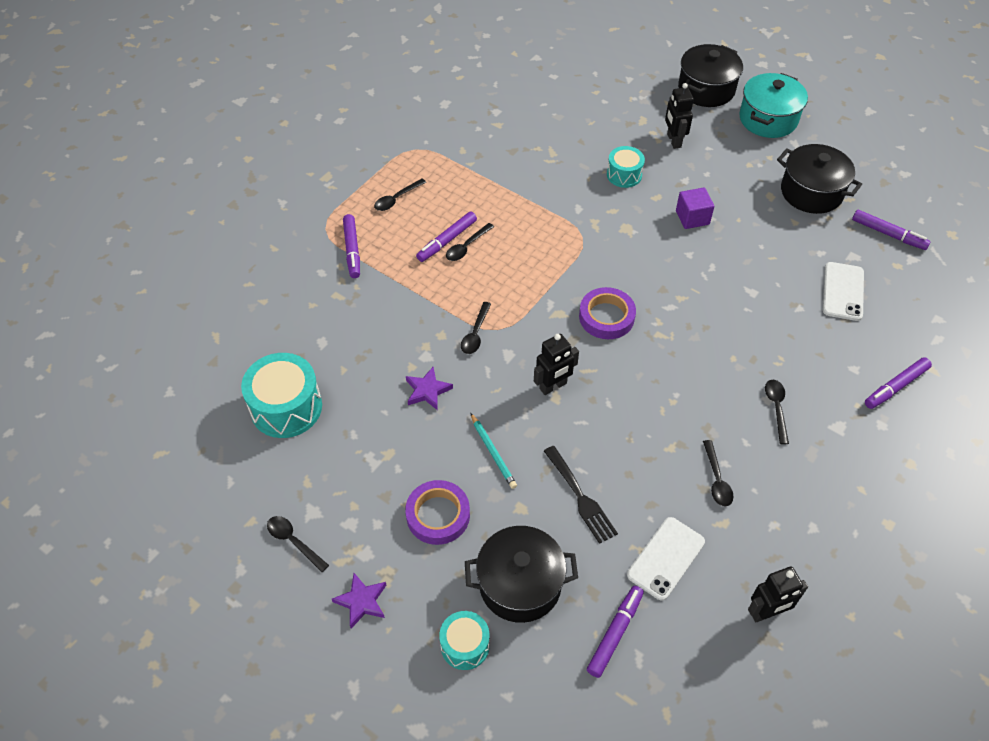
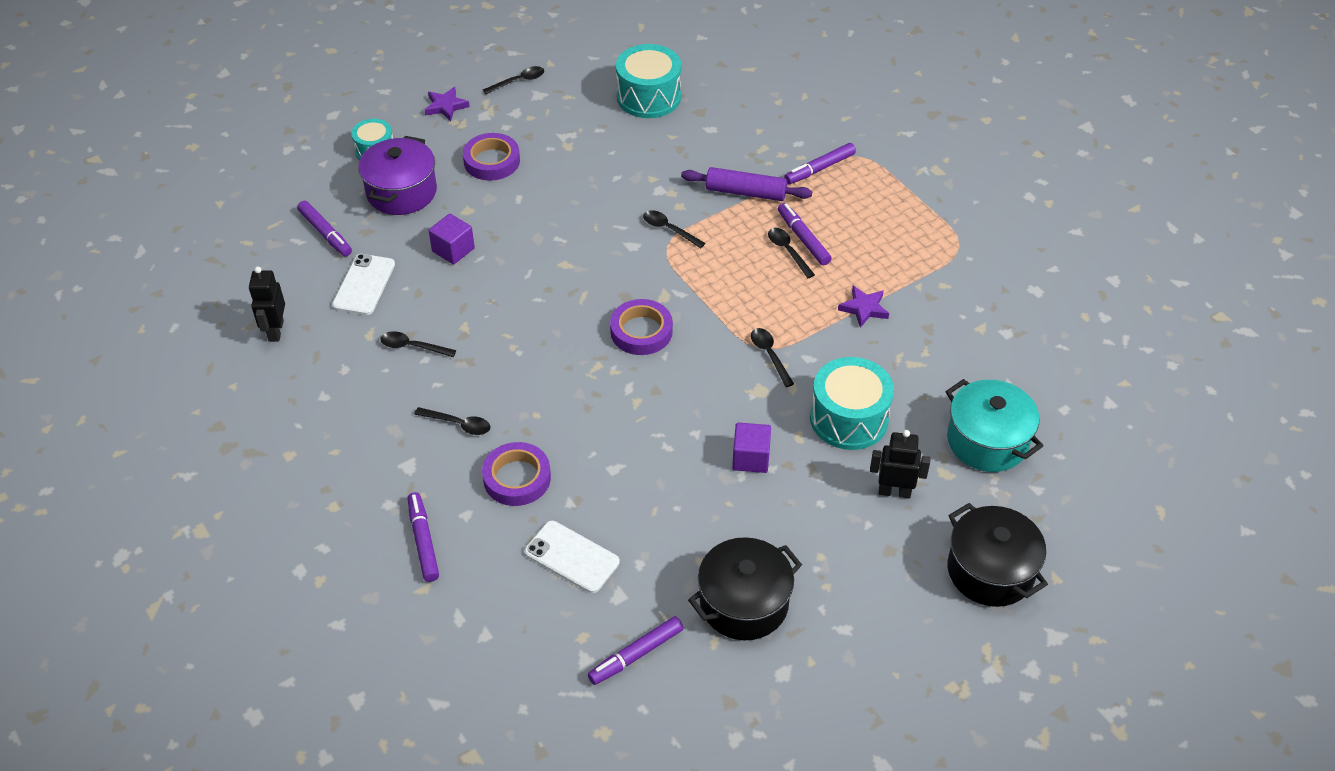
camera: 110 degrees right, 5 degrees down
(352, 250) = (819, 169): purple marker -> purple marker turned 45 degrees counterclockwise
(396, 199) = (881, 214): black spoon -> black spoon (769, 355)
(404, 292) = (745, 192): none -> purple rolling pin
(427, 390) = (620, 183): purple star -> purple star (864, 308)
(493, 452) = (531, 207): turquoise pencil -> none
(520, 584) = (401, 192): black pot -> purple pot
(553, 386) = (578, 266): black robot -> none
(581, 497) = (453, 250): black fork -> purple cube
(624, 175) = (849, 418): turquoise drum -> turquoise drum, size x1.69
(666, 558) = (364, 285): white phone -> white phone turned 45 degrees clockwise
(768, 119) = (903, 619): turquoise pot -> turquoise pot (987, 441)
(800, 348) = (517, 478): none -> purple tape

